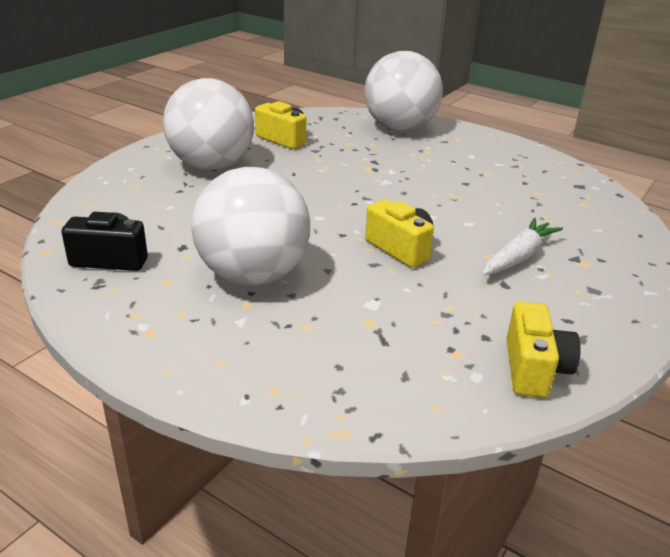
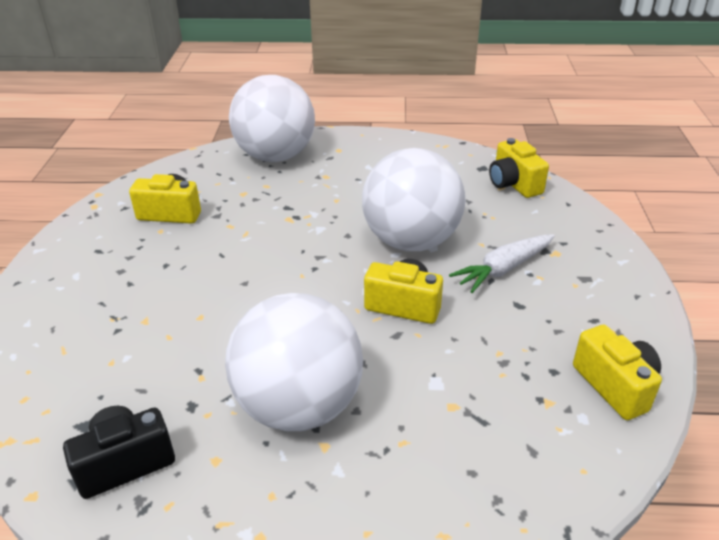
camera: 30 degrees left, 5 degrees up
(211, 166) = (123, 280): white ball -> white ball (411, 241)
(518, 257) = (503, 269): white carrot -> white carrot turned 135 degrees counterclockwise
(598, 205) = (513, 184): none -> yellow camera

